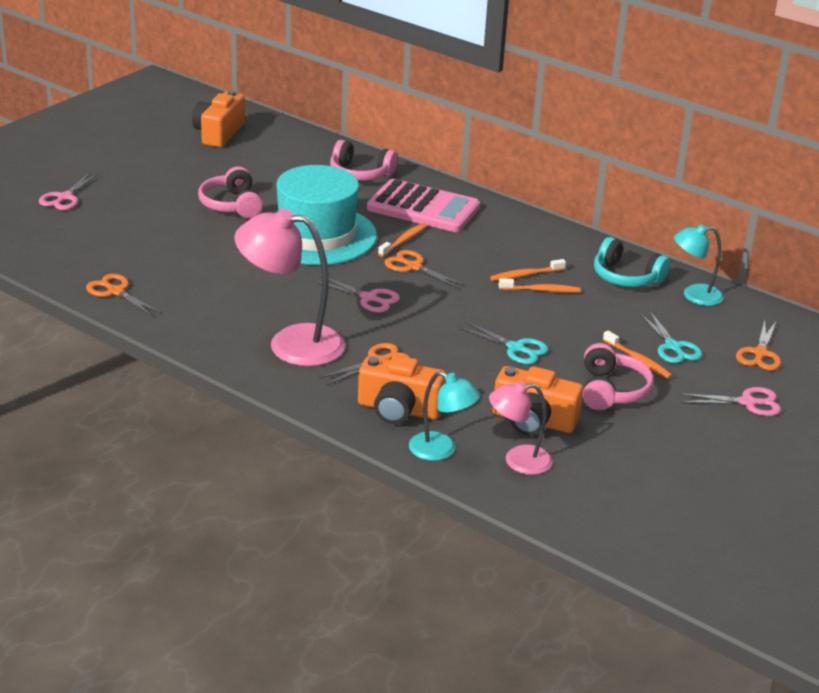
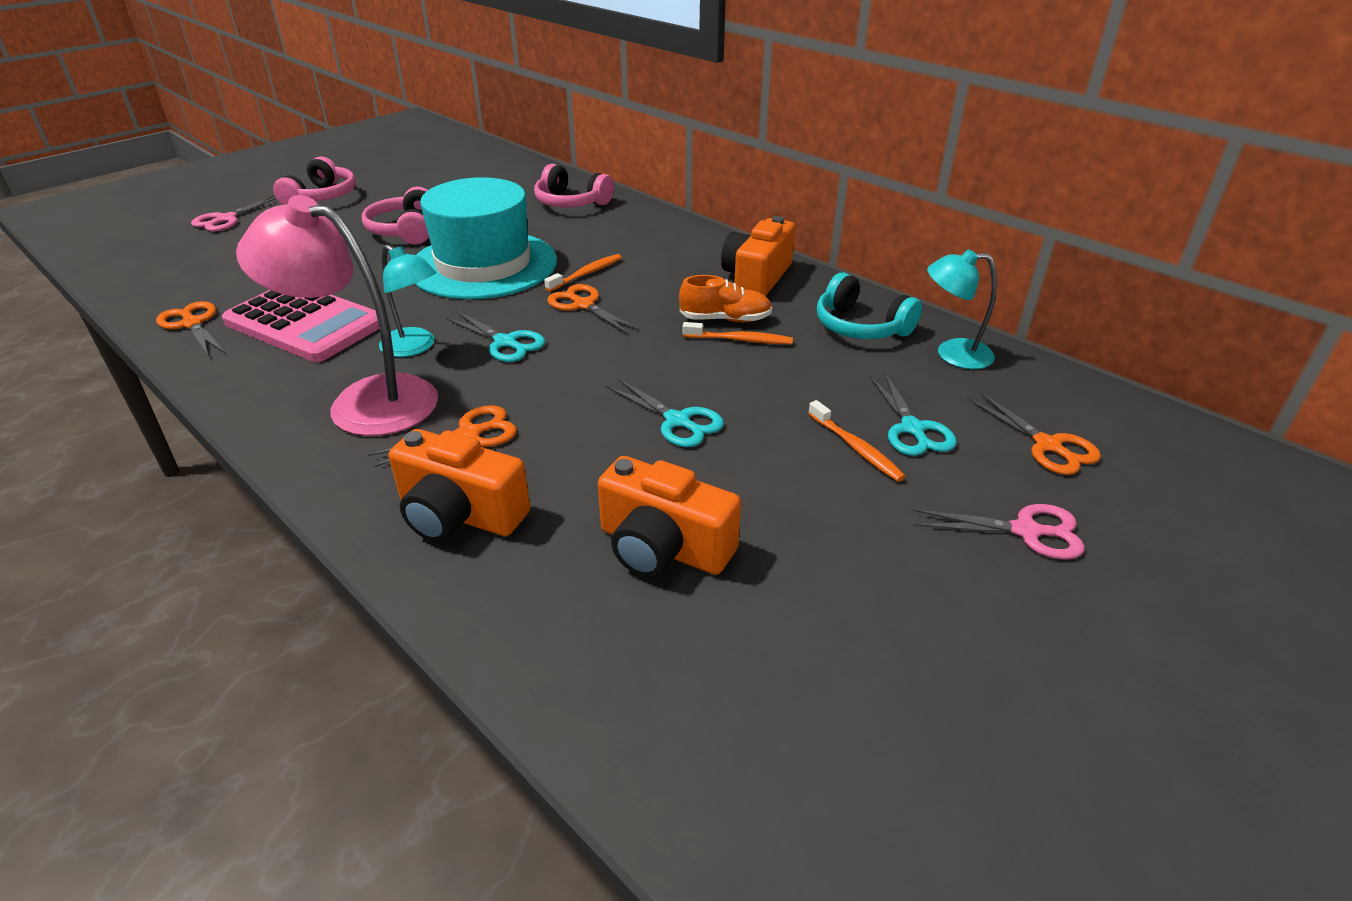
camera: 10 degrees right, 5 degrees up
(218, 133) = (440, 163): orange camera -> orange camera (756, 278)
(368, 298) = (505, 342): pink scissors -> turquoise scissors
(423, 208) = (627, 238): pink calculator -> pink calculator (305, 323)
(441, 450) = (489, 597): turquoise lamp -> turquoise lamp (414, 347)
(518, 461) = (611, 626): pink lamp -> none
(525, 275) = (725, 319): orange toothbrush -> orange shoe
(611, 391) = (804, 498): pink headphones -> pink headphones (322, 197)
(760, 354) = (1047, 445): orange scissors -> orange scissors turned 60 degrees counterclockwise

